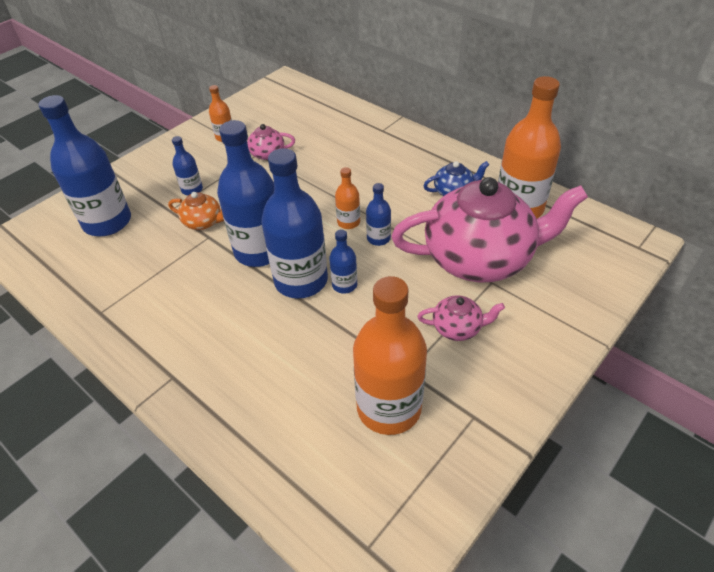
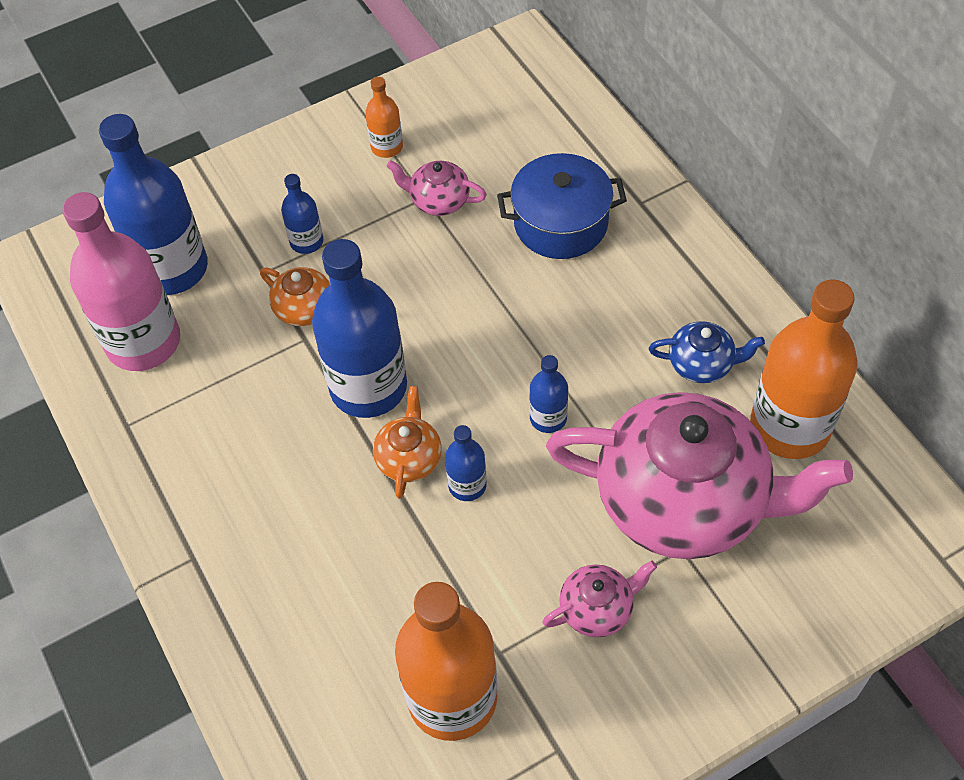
camera: 20 degrees right, 10 degrees up
(99, 264) = (143, 342): none -> pink bottle
(301, 280) = (409, 458): blue bottle -> orange teapot
(342, 148) = (560, 223): none -> blue pot
(348, 222) = (515, 374): orange bottle -> none
(458, 328) = (597, 608): pink teapot -> pink teapot turned 45 degrees counterclockwise

